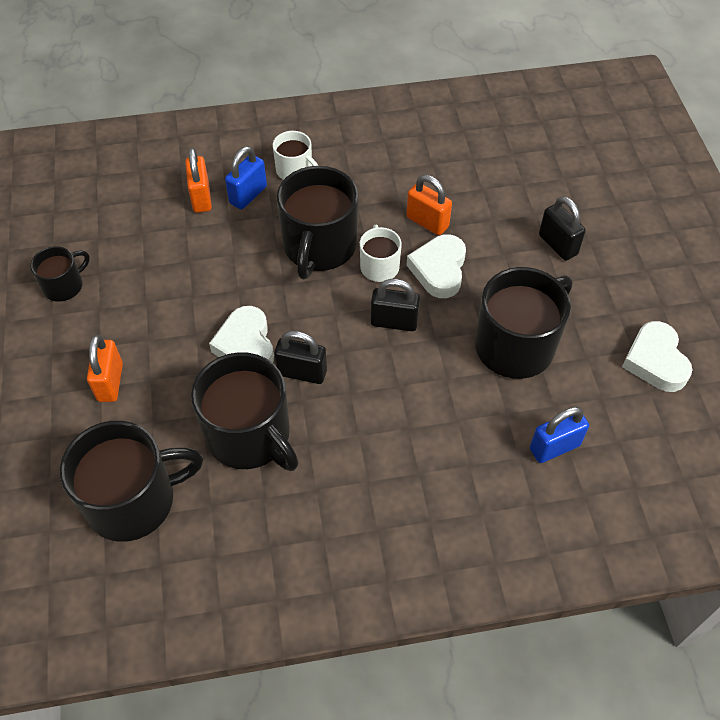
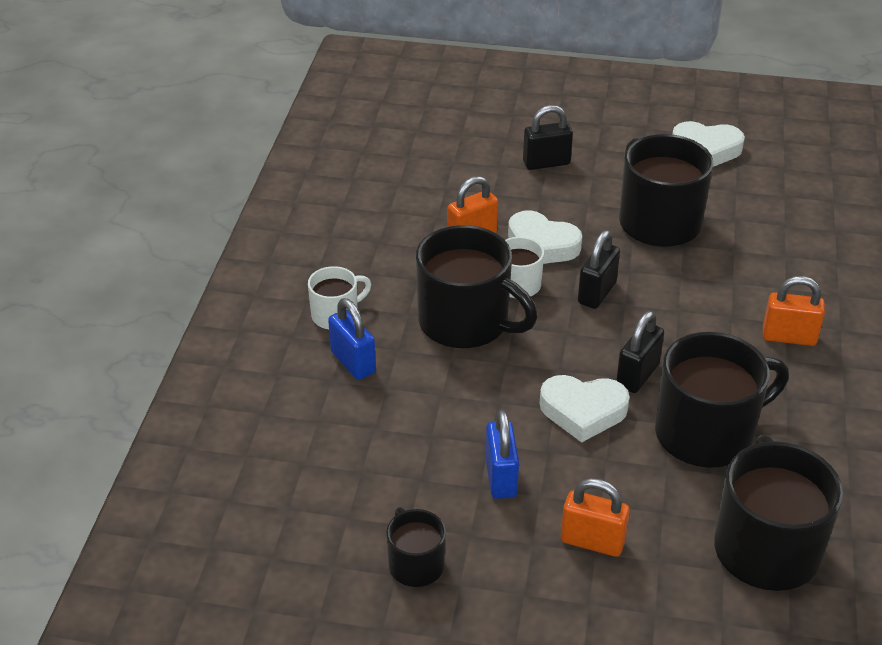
camera: 70 degrees left, 15 degrees down
(201, 198) = (333, 404): orange padlock -> orange padlock (789, 337)
(554, 447) = (780, 232): blue padlock -> blue padlock (501, 477)

